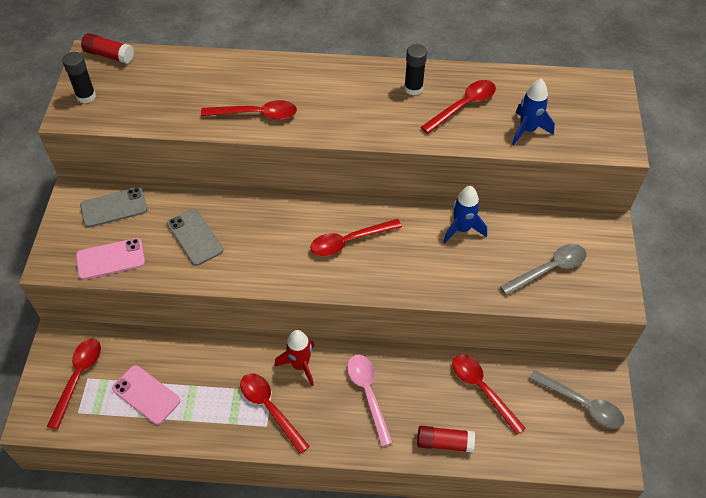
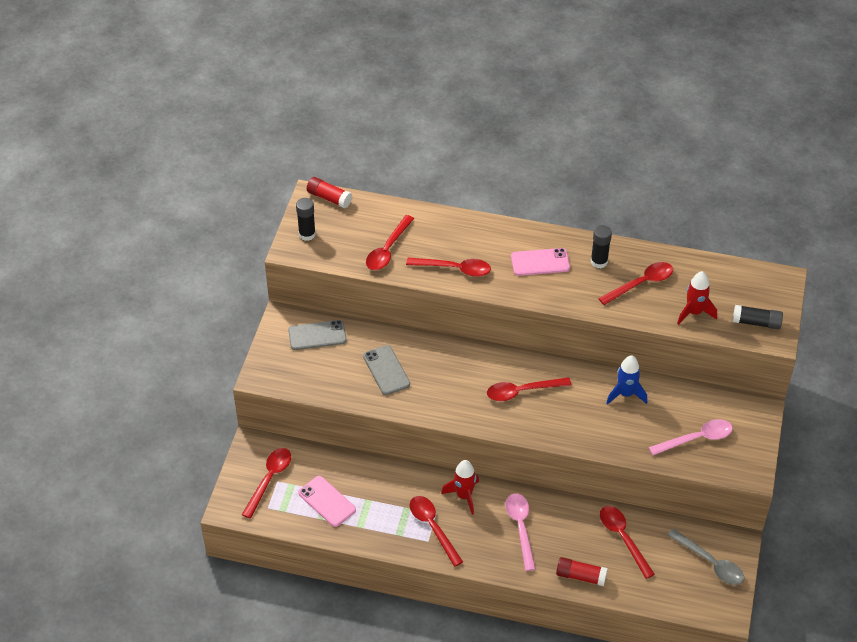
camera: 10 degrees right, 5 degrees down
(110, 259) = (312, 379): pink phone -> pink phone (540, 262)
(179, 102) = (387, 249): none -> red spoon
(527, 130) = (694, 312): blue rocket -> red rocket
(549, 269) = (696, 439): grey spoon -> pink spoon
(596, 132) = (756, 323): none -> black glue stick

